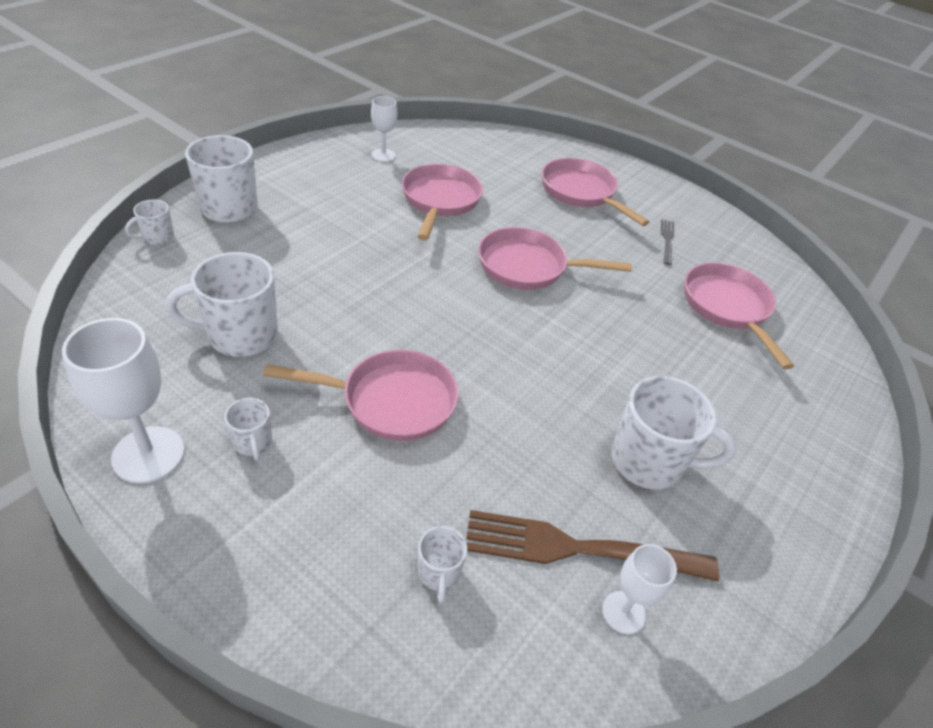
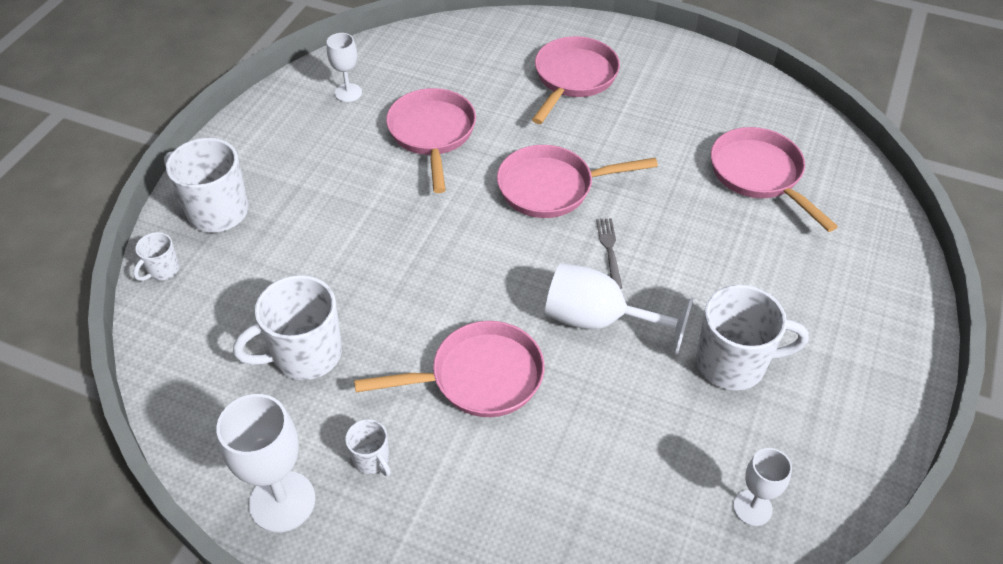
camera: 10 degrees left, 5 degrees up
(439, 573) = (588, 525): white mug -> none
(527, 385) = (598, 320): none -> white goblet
(578, 549) = (697, 465): brown fork -> none
(581, 192) = (573, 78): pink pan -> pink pan turned 75 degrees clockwise
(667, 240) = (678, 111): grey fork -> grey fork (609, 249)

